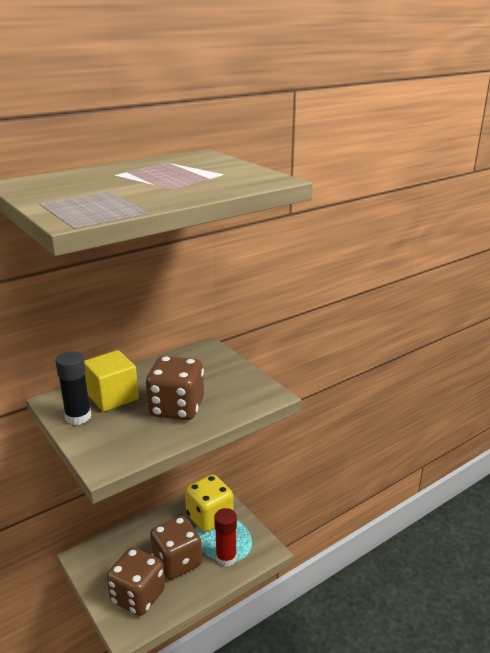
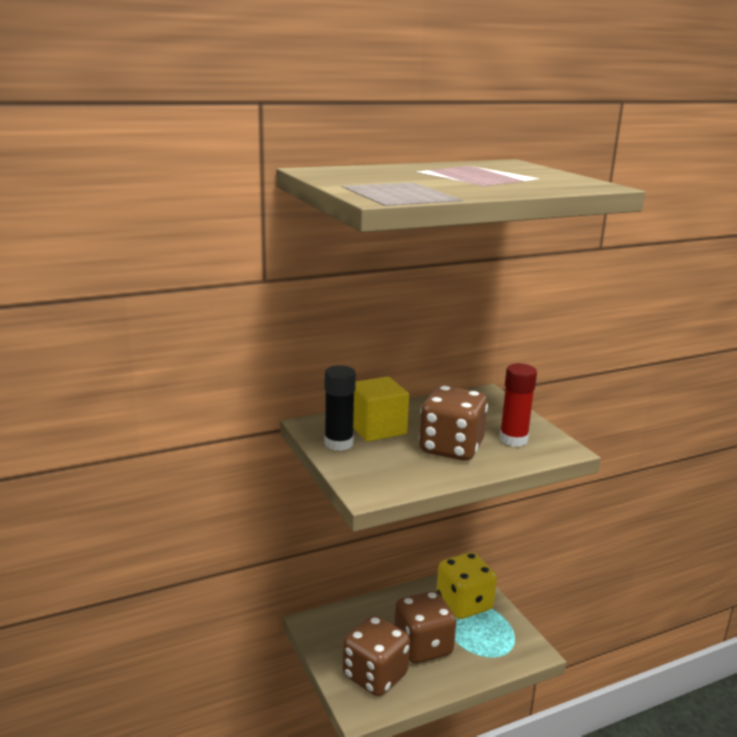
camera: 10 degrees right, 5 degrees down
(226, 558) = (482, 651): red glue stick -> red glue stick (513, 440)

